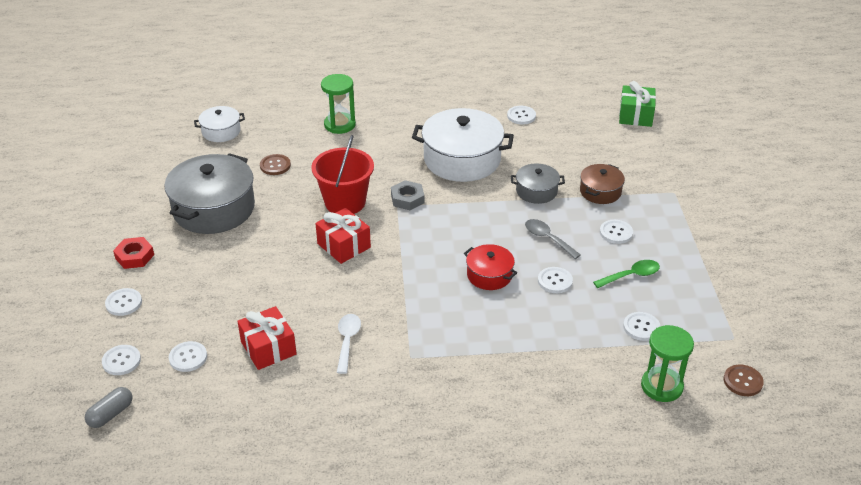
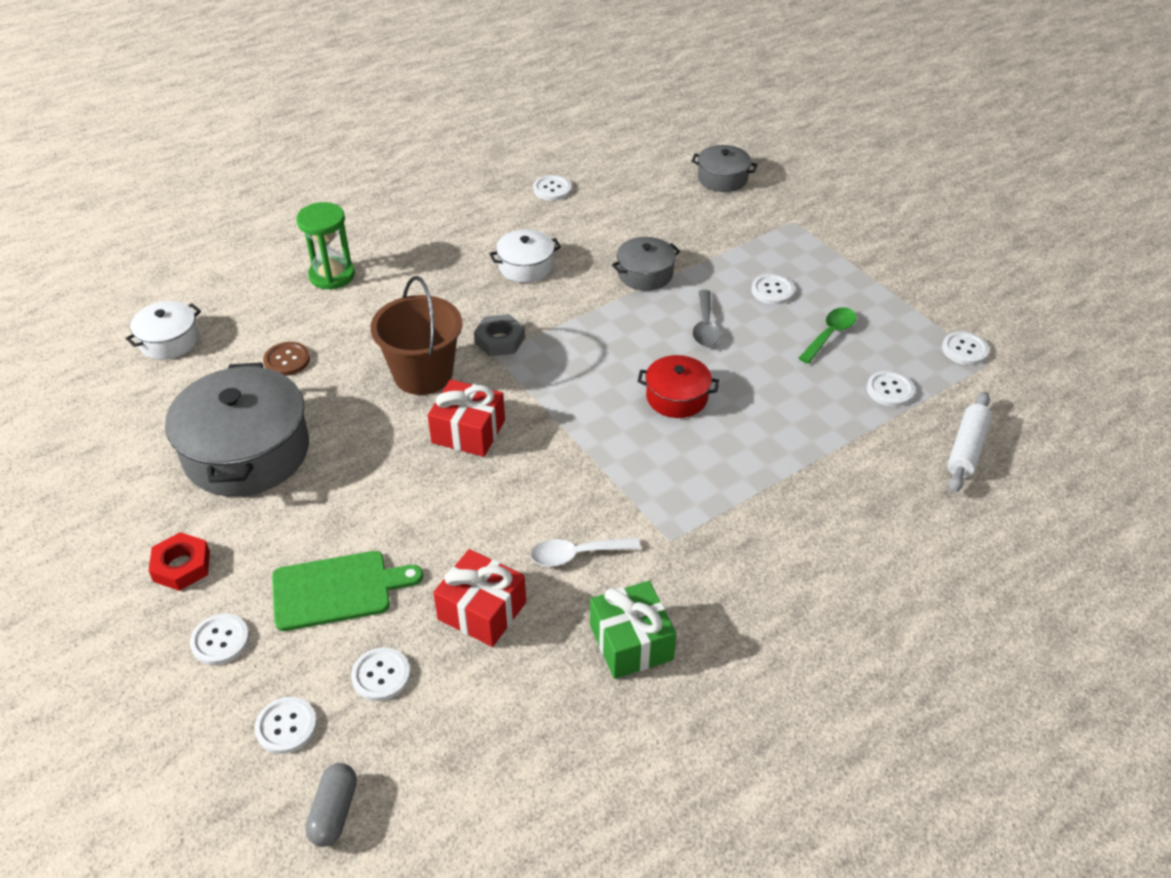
camera: 30 degrees left, 5 degrees up
(201, 303) = (337, 590): none -> green cutting board
(345, 202) = (423, 374): red bucket -> brown bucket
(347, 341) = (577, 555): white spoon -> white spoon turned 75 degrees counterclockwise
(462, 159) = (526, 266): white pot -> white pot, size x0.52
(548, 239) = (705, 326): grey spoon -> grey spoon turned 105 degrees counterclockwise
(555, 281) = (755, 374): white button -> white button (964, 350)
(600, 191) = (716, 249): brown pot -> none
(635, 115) = (680, 147): green gift -> green gift (631, 642)
(647, 146) = (722, 178): none -> grey pot
(661, 386) = (966, 449): green hourglass -> white rolling pin
(743, 381) = (1037, 407): brown button -> none

